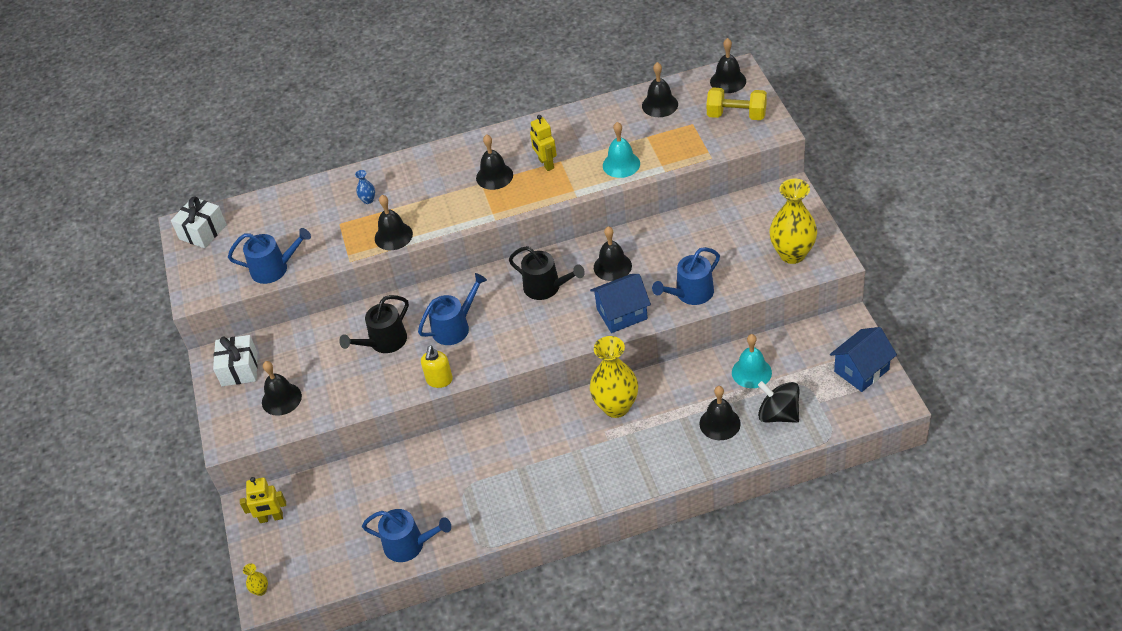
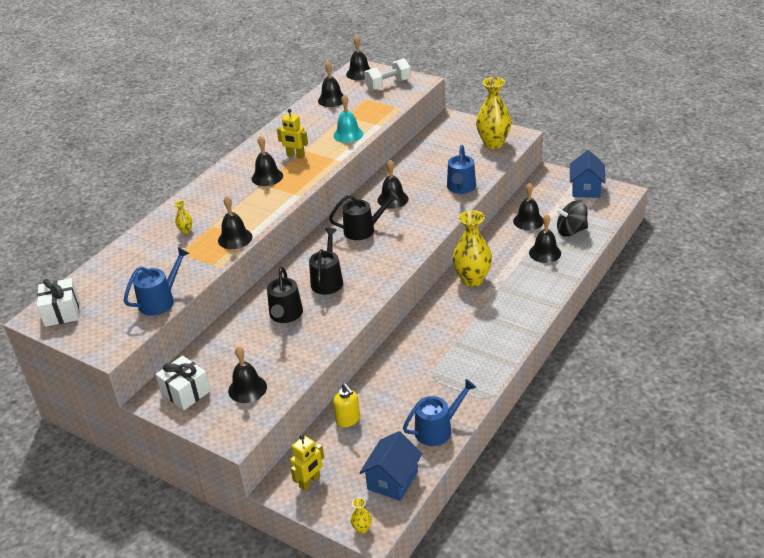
camera: 45 degrees left, 10 degrees down
(368, 200) = (186, 230): blue vase -> yellow vase
(439, 380) = (357, 312): yellow soap dispenser -> yellow soap dispenser (348, 420)
(454, 327) = (327, 280): blue watering can -> black watering can
(622, 314) = (432, 217): blue house -> blue house (392, 480)
(736, 115) = (388, 85): yellow dumbbell -> white dumbbell
(751, 372) = (528, 221): turquoise bell -> black bell

